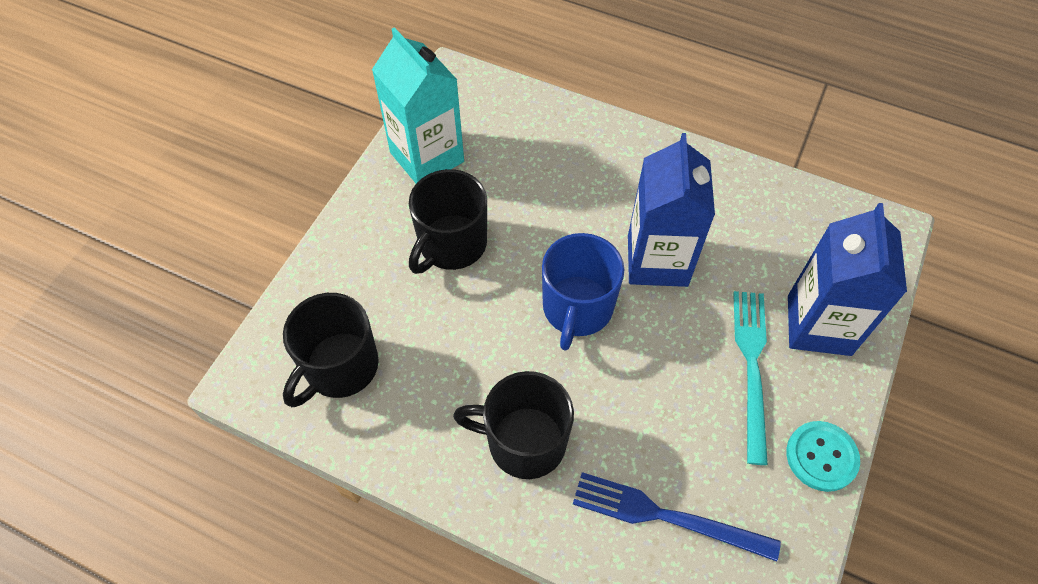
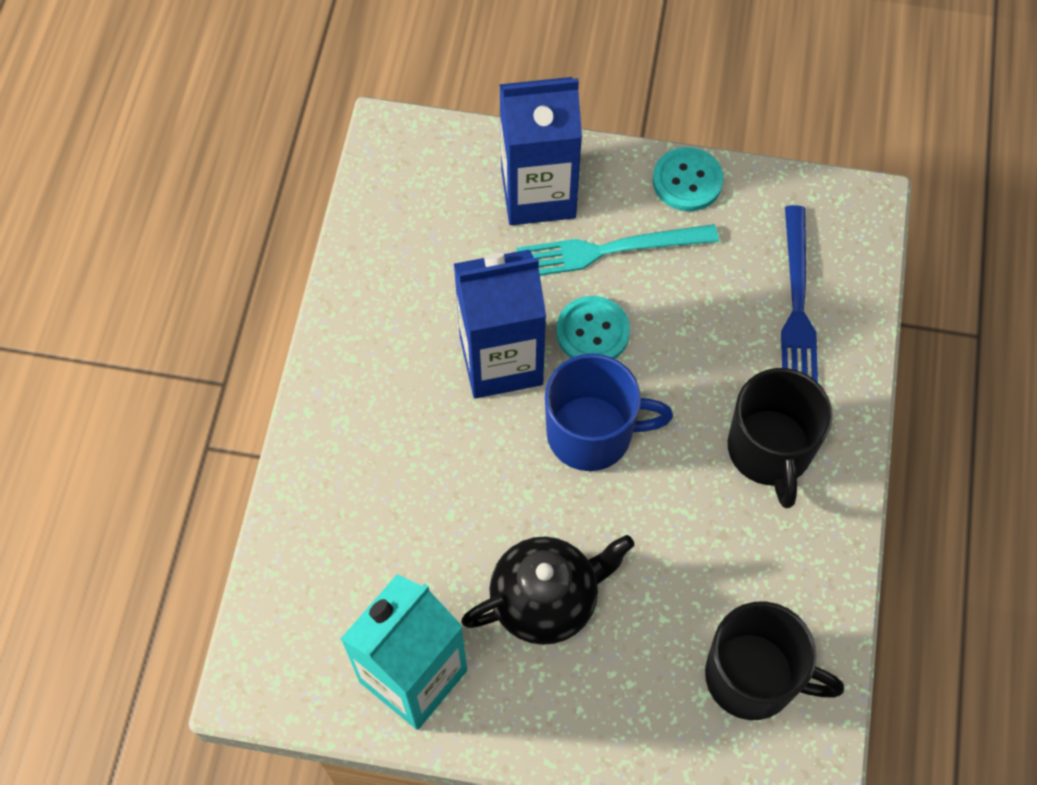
camera: 105 degrees left, 5 degrees up
(451, 245) = (546, 600): black mug -> black teapot
(670, 332) = (592, 332): none -> turquoise button

